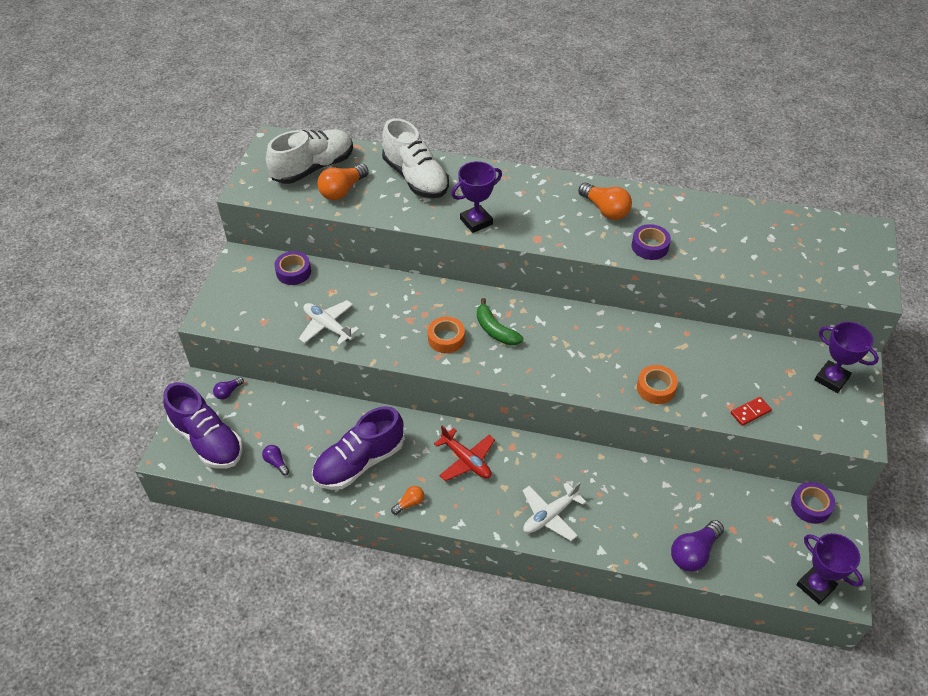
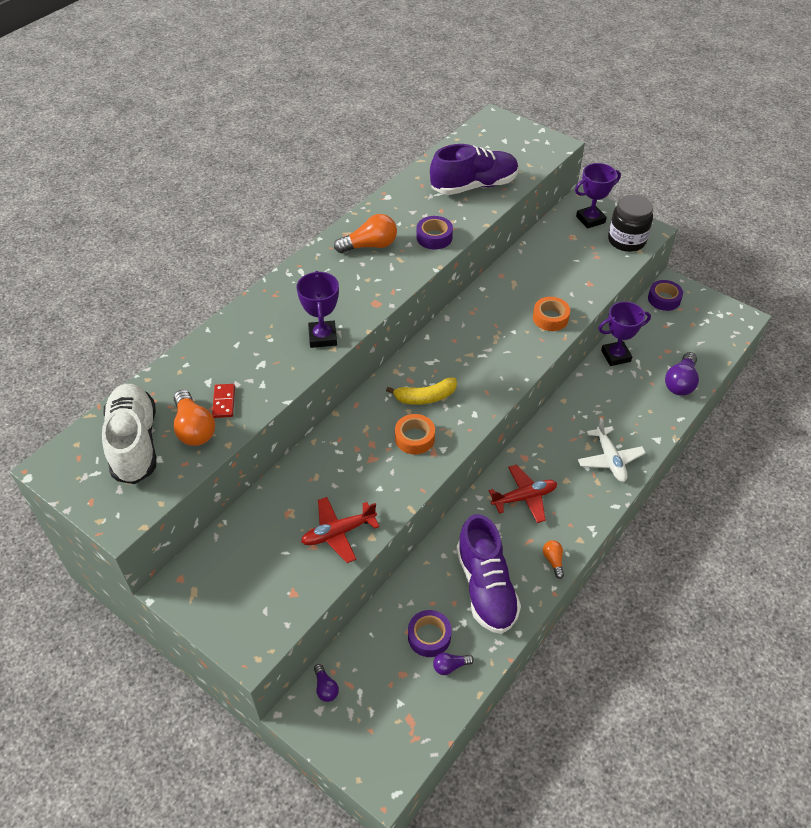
camera: 65 degrees left, 0 degrees up
(207, 440) = (384, 731): purple shoe -> purple shoe (474, 186)
(293, 272) = (235, 540): purple tape -> purple tape (429, 636)
(327, 326) = (338, 533): white plane -> red plane
(415, 178) = (223, 361): white shoe -> none
(495, 330) = (425, 397): green banana -> yellow banana
(694, 553) = (680, 383): purple light bulb -> purple light bulb turned 45 degrees clockwise
(750, 412) = (601, 275): red domino -> red domino (224, 402)
(815, 586) = (732, 329): purple trophy -> purple trophy (615, 356)
(824, 420) = (626, 240): none -> black jar

